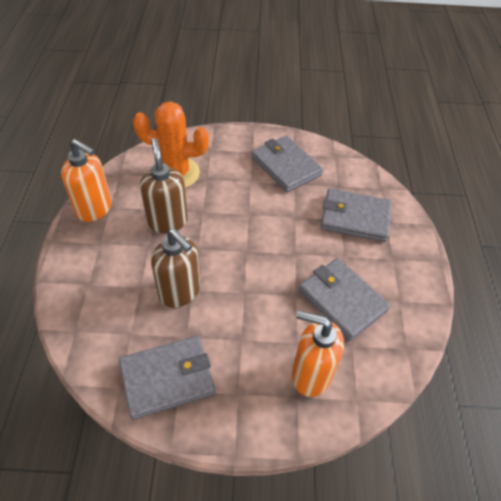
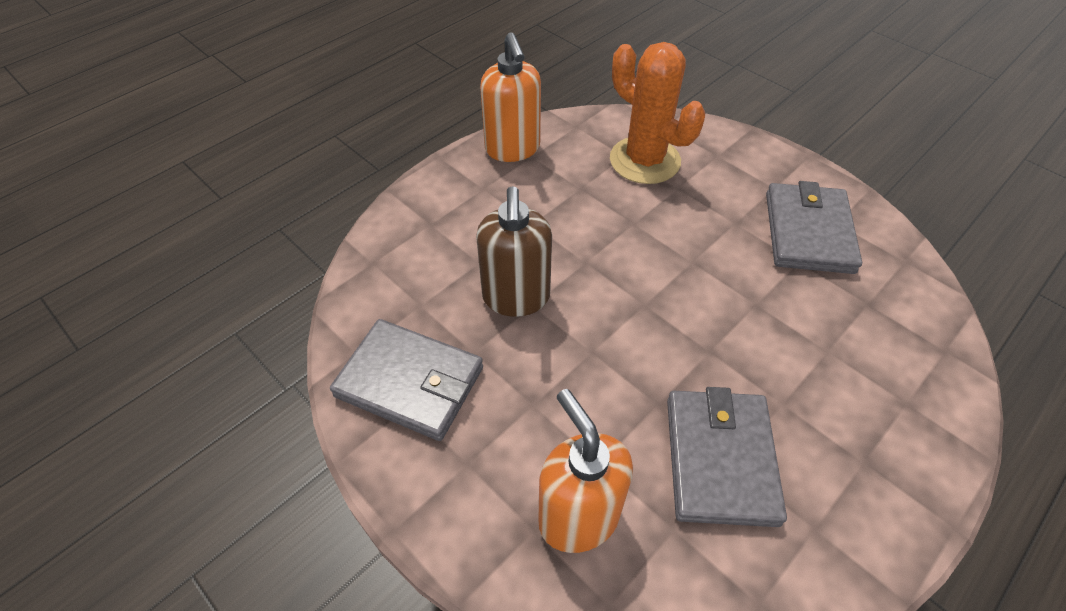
camera: 45 degrees right, 0 degrees up
(167, 221) = (580, 209): brown soap dispenser -> none
(355, 218) = (854, 363): grey wallet -> none

